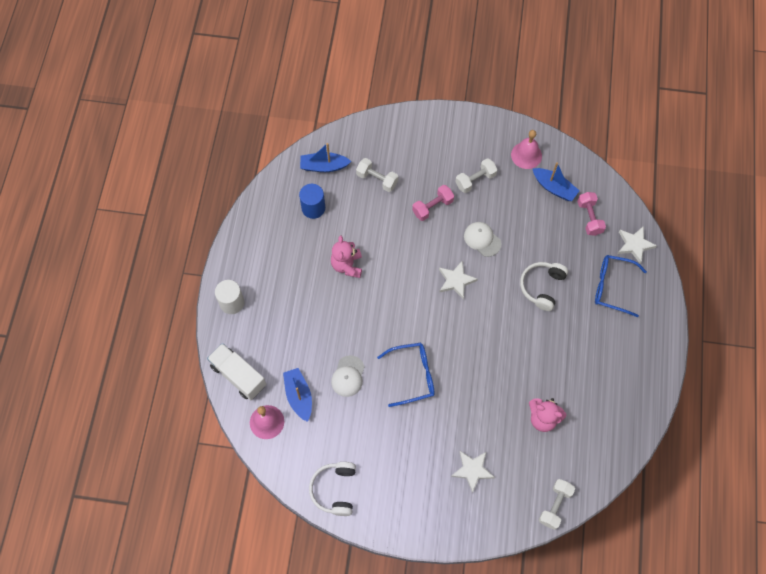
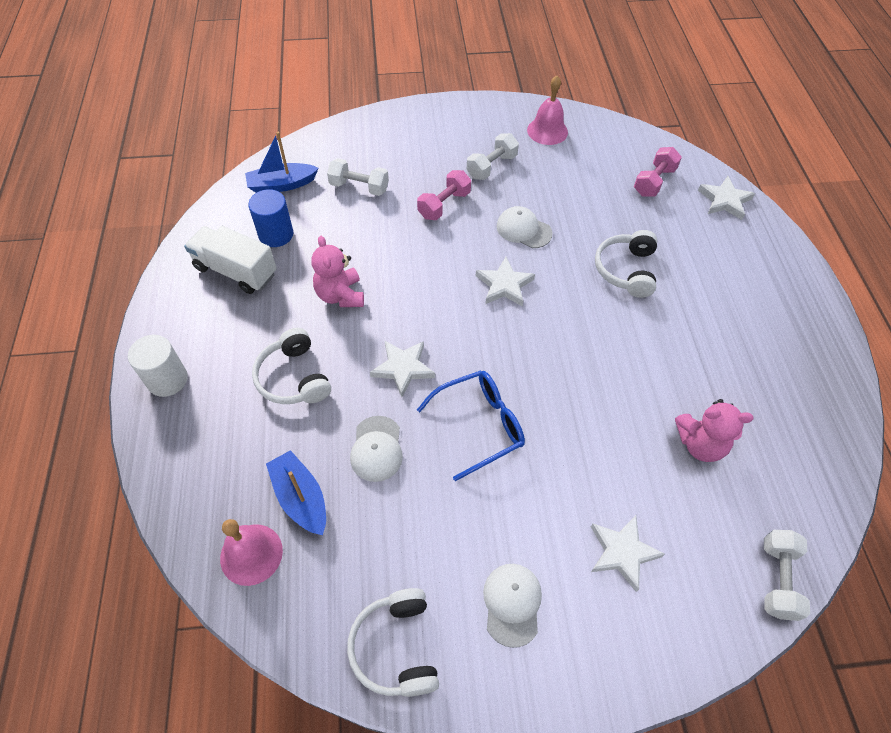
camera: 15 degrees left, 10 degrees down
(238, 375) = (191, 488): white truck -> white truck (236, 271)
(307, 318) = (294, 377): none -> white headphones
(375, 327) = (403, 368): none -> white star
(402, 483) = (512, 604): none -> white cap
(554, 188) = (596, 158): blue boat -> none
(589, 218) = (654, 182): pink dumbbell -> pink dumbbell turned 60 degrees clockwise
(612, 287) = (719, 253): blue glasses -> none

